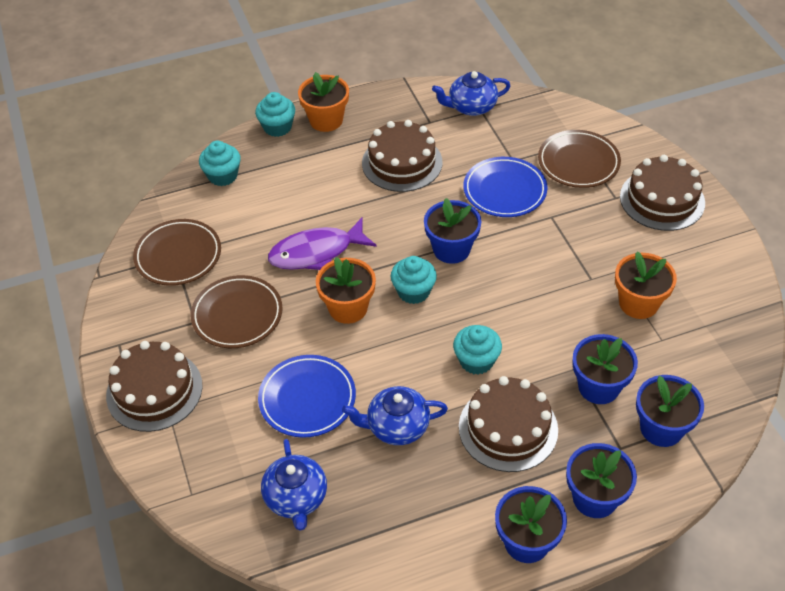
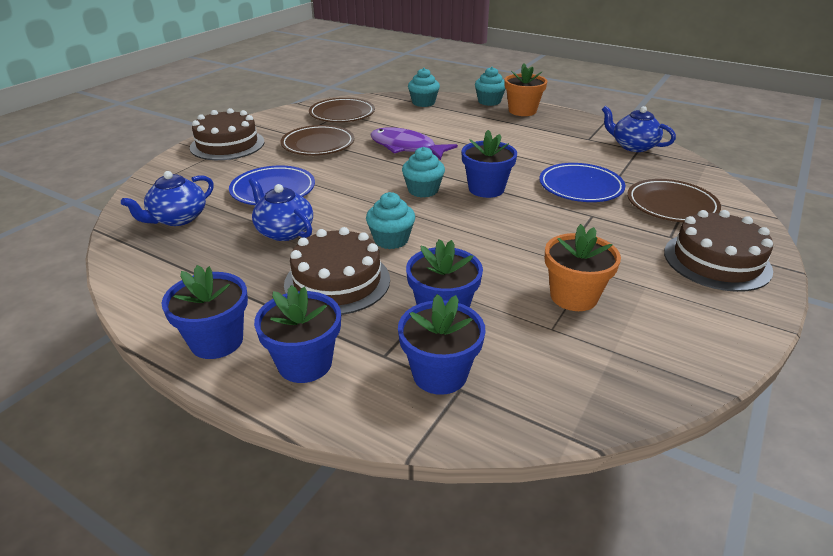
camera: 50 degrees right, 15 degrees down
(348, 308) = (373, 174): orange flower pot -> none
(402, 163) = (533, 144): brown cake -> none

